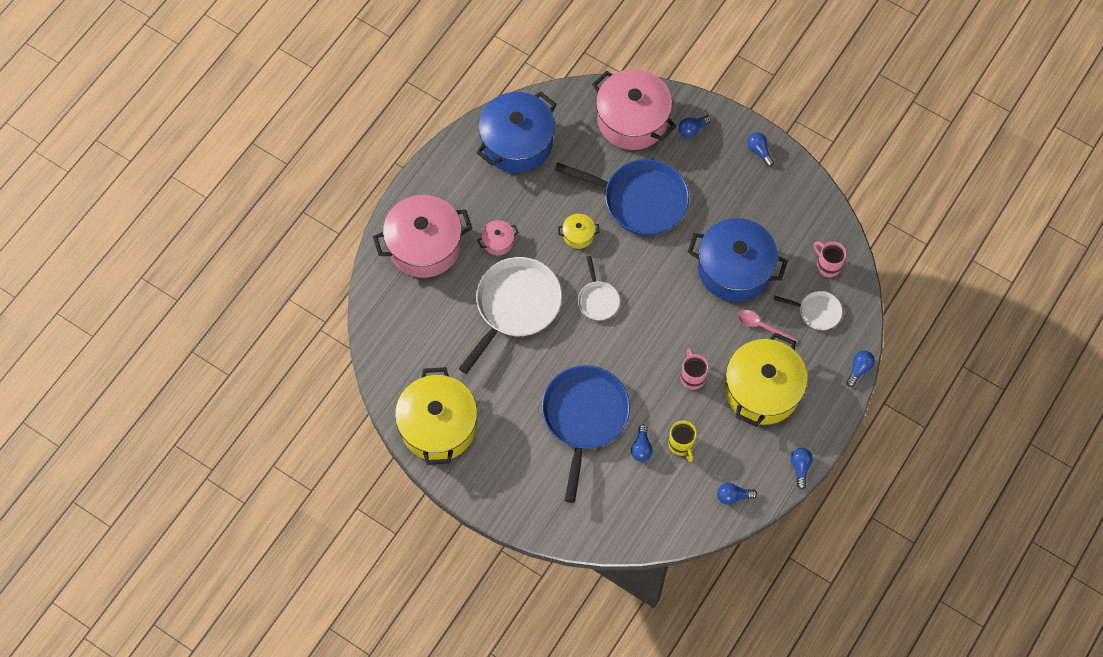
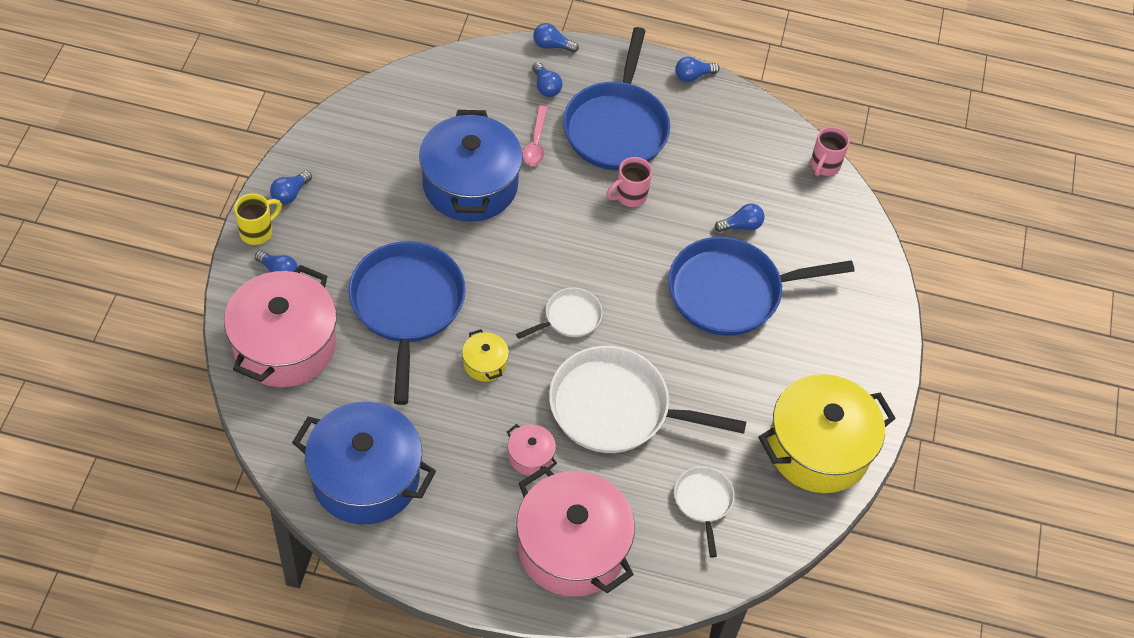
camera: 115 degrees left, 10 degrees down
(681, 445) = (719, 188): yellow mug -> yellow mug (257, 231)
(733, 496) = (755, 128): blue light bulb -> blue light bulb (546, 87)
(762, 390) = (616, 127): yellow pot -> blue pan
(817, 312) = (495, 95): white pan -> white pan (703, 501)
(827, 265) = (430, 96): pink mug -> pink mug (824, 166)

